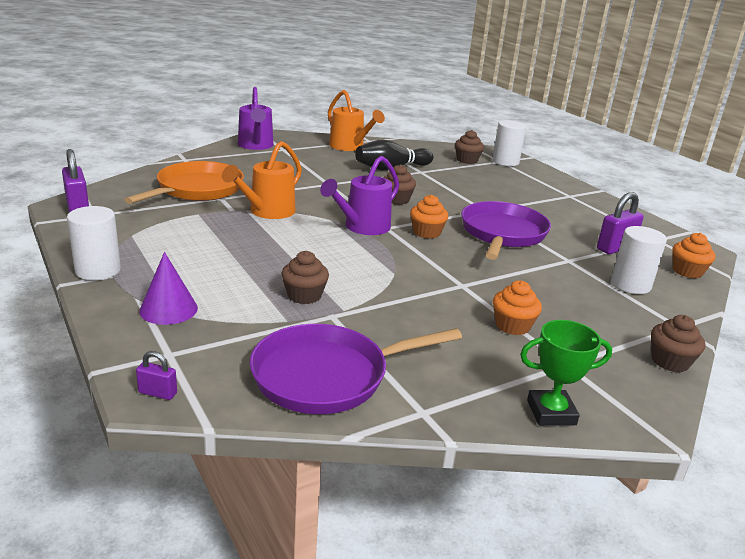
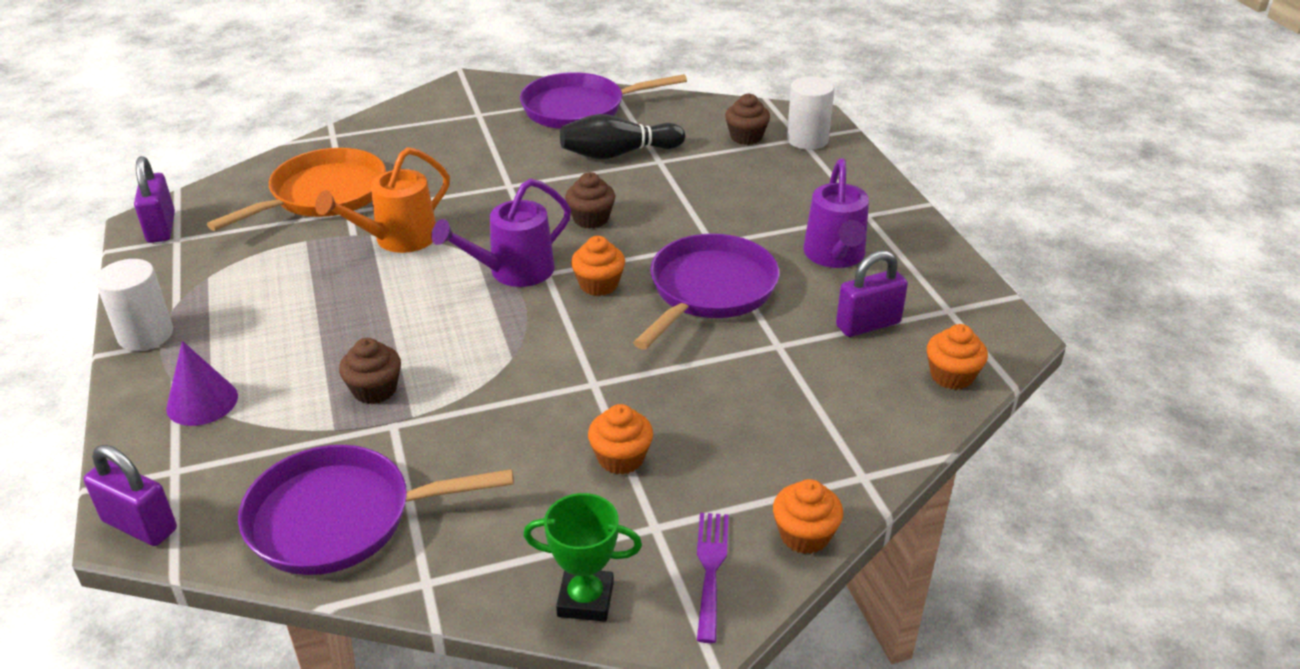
camera: 15 degrees right, 10 degrees up
(158, 393) = (140, 525): purple padlock -> purple padlock, size x1.86
(256, 146) = (442, 107): purple watering can -> purple watering can (835, 256)
(350, 147) = (579, 109): orange watering can -> purple pan
(624, 386) = (710, 568): none -> purple fork
(630, 284) = (842, 396): white cylinder -> none
(670, 361) = (804, 535): brown cupcake -> orange cupcake

